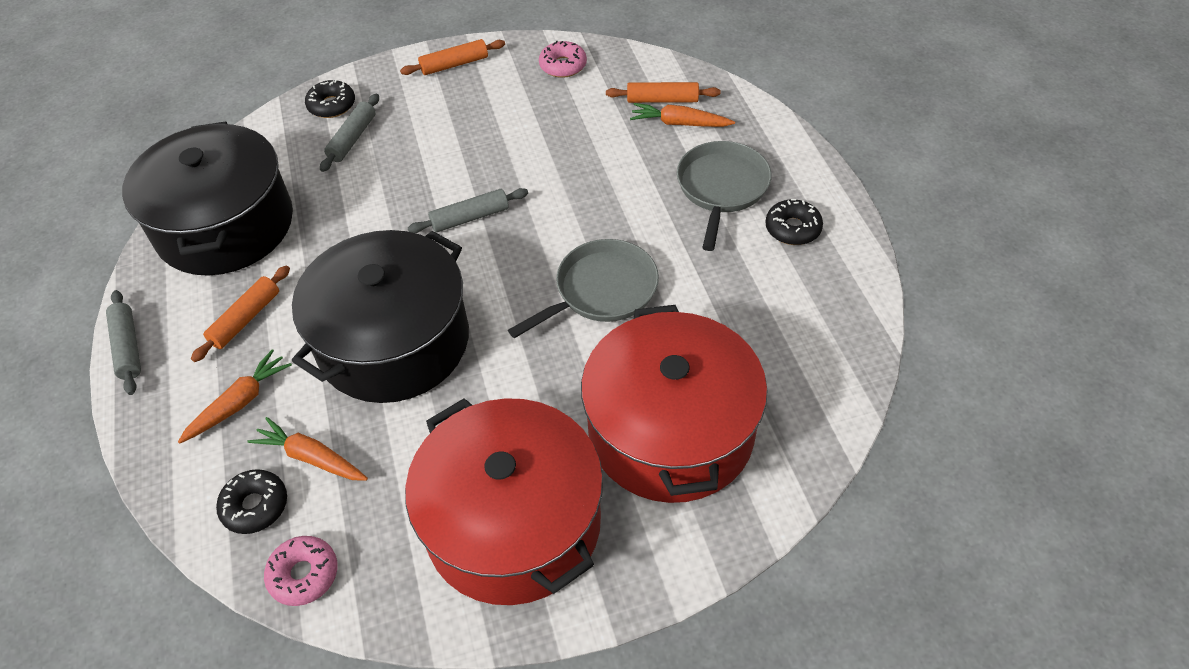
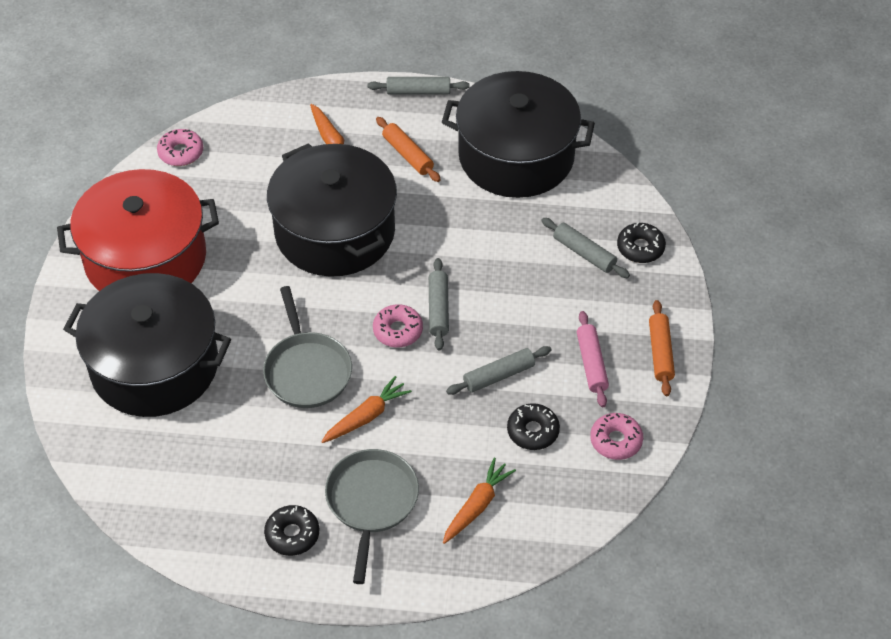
camera: 110 degrees right, 0 degrees up
(255, 506) = (244, 138): black donut -> black donut (533, 431)
(311, 457) = (263, 170): orange carrot -> orange carrot (366, 416)
(487, 99) = (591, 364): none -> pink rolling pin
(513, 238) = (398, 331): none -> pink donut
(532, 151) = (499, 376): none -> grey rolling pin
(662, 100) = (519, 505): orange rolling pin -> none
(671, 431) = (154, 366): red pot -> black pot
(721, 188) = (371, 502): grey pan -> grey pan turned 120 degrees counterclockwise

